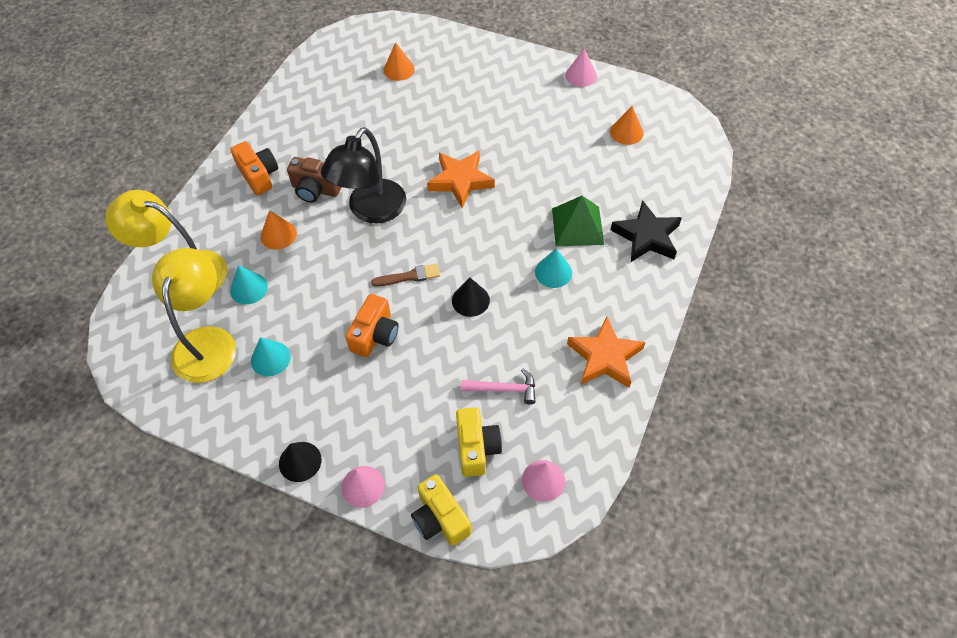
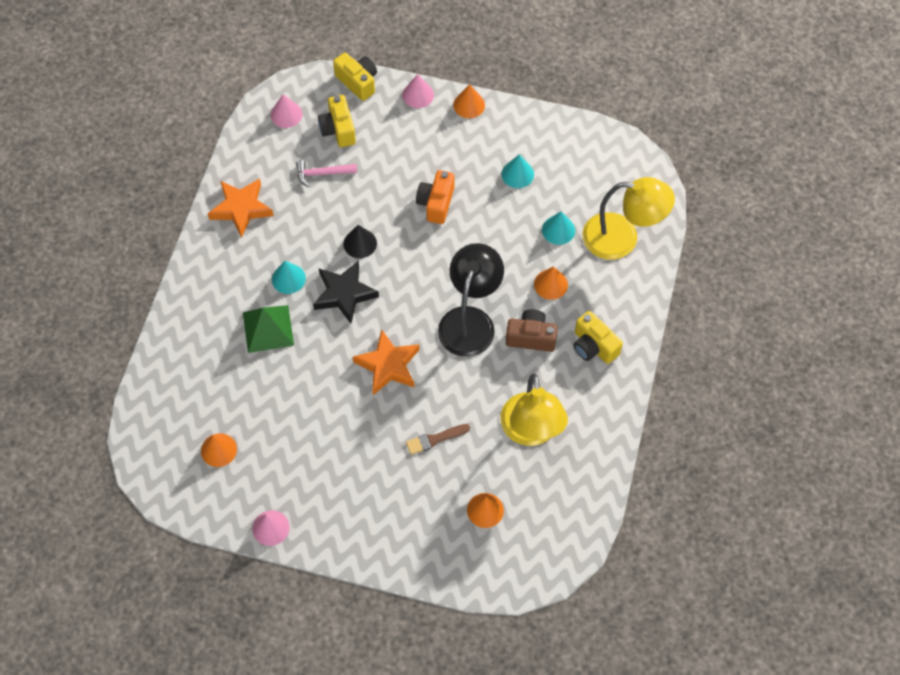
camera: 170 degrees right, 5 degrees up
(207, 342) = (575, 181): yellow lamp -> yellow lamp (531, 431)
(259, 175) = (593, 346): orange camera -> yellow camera
(300, 461) = (469, 105): black cone -> orange cone
(409, 276) = (418, 258): brown brush -> brown brush (435, 439)
(646, 236) = (202, 325): black star -> black star (344, 294)

